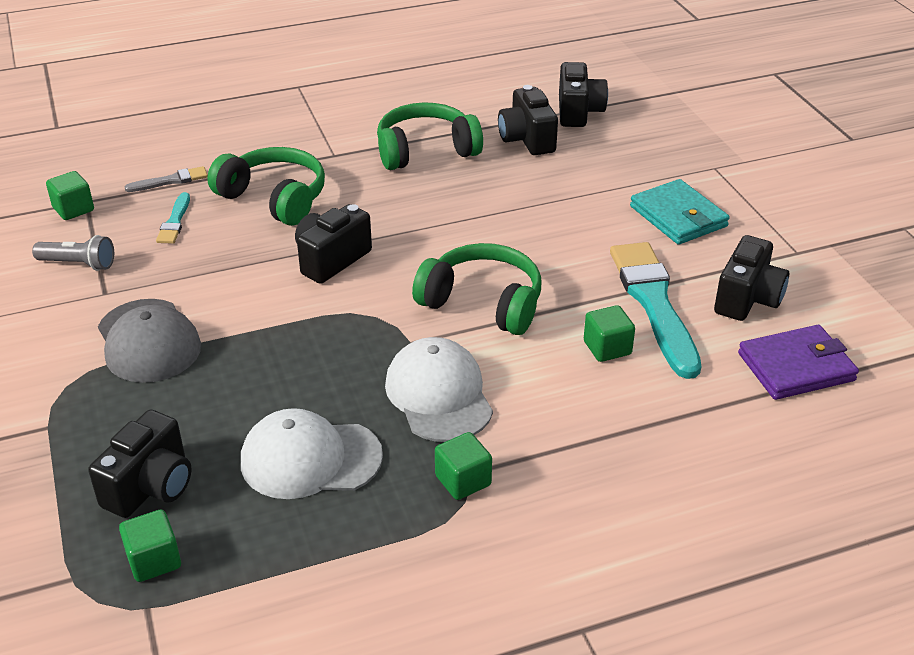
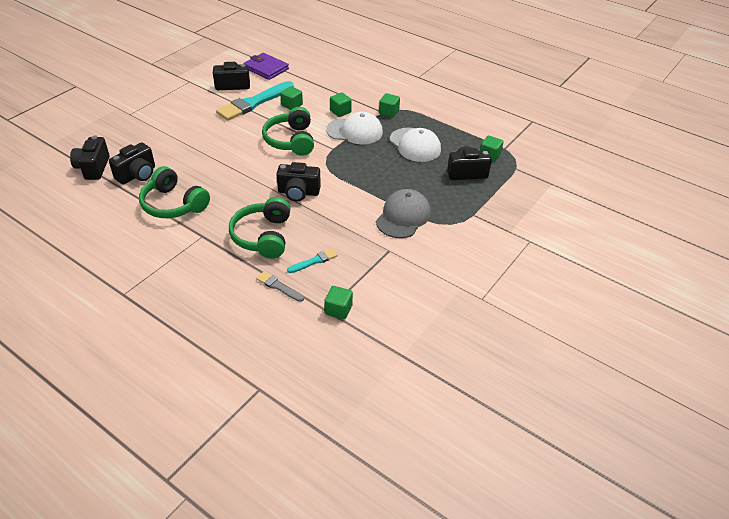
camera: 125 degrees left, 5 degrees up
(78, 264) = (379, 274): grey flashlight -> none
(439, 395) = (355, 131): white cap -> white cap turned 120 degrees counterclockwise
(527, 406) = (340, 112): none -> green cube
(578, 112) = (93, 168): black camera -> black camera turned 60 degrees counterclockwise
(678, 216) = (182, 113): turquoise wallet -> none

